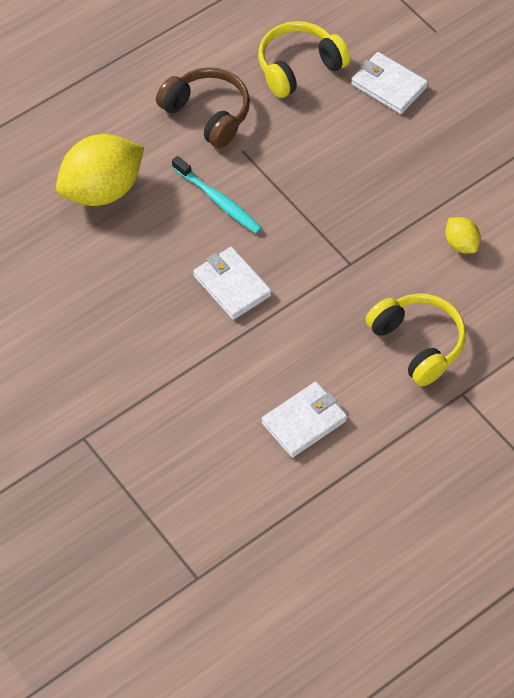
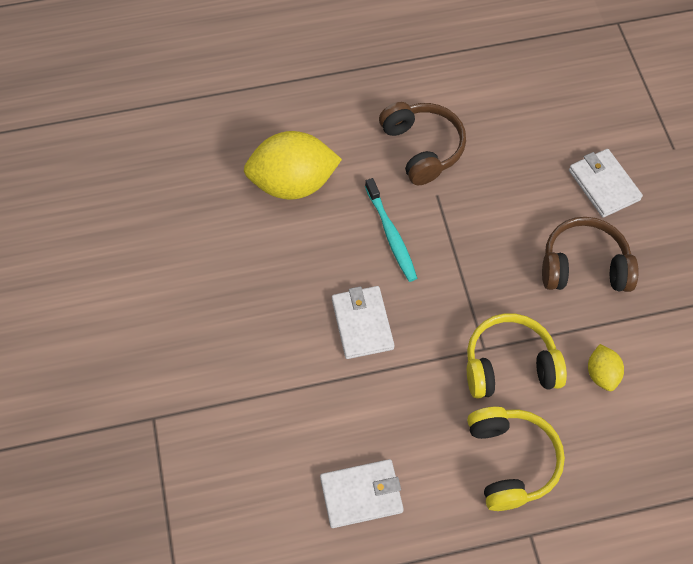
camera: 25 degrees right, 5 degrees up
(299, 67) = (527, 135): yellow headphones -> yellow headphones (509, 365)
(404, 161) = (584, 266): none -> brown headphones

